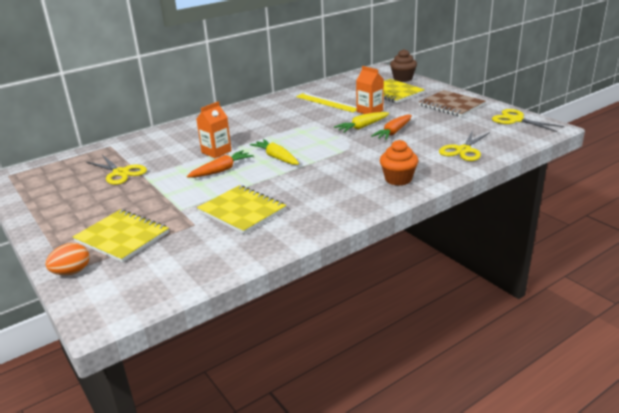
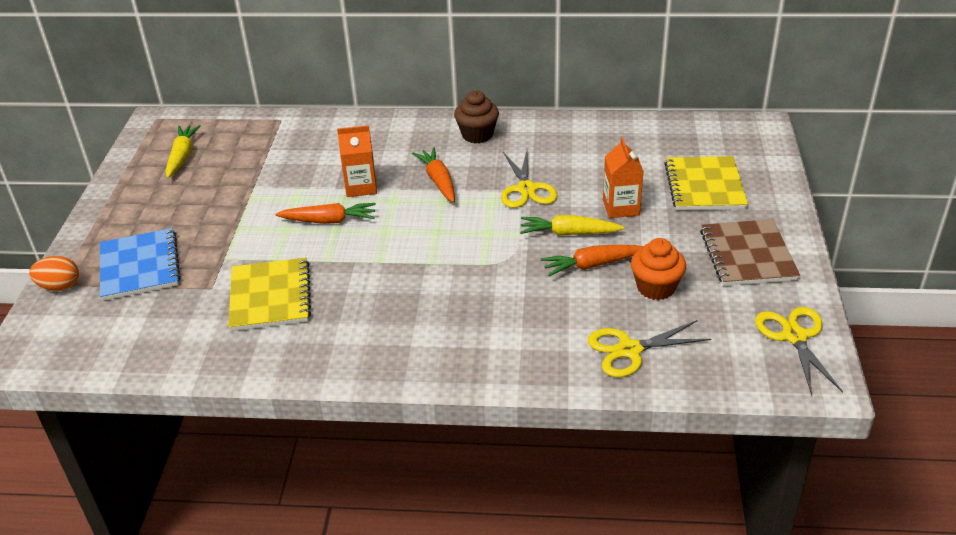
camera: 40 degrees right, 10 degrees up
(120, 173) = (241, 169): yellow scissors -> yellow scissors (526, 189)
(122, 237) = (139, 266): yellow notebook -> blue notebook
(259, 134) = (438, 181): none -> orange carrot
(276, 158) = (405, 233): yellow carrot -> yellow carrot (182, 157)
(327, 102) = (592, 162): yellow ruler -> none
(398, 179) = (480, 350): orange cupcake -> orange cupcake (656, 287)
(403, 79) = (762, 162): brown cupcake -> brown cupcake (477, 135)

